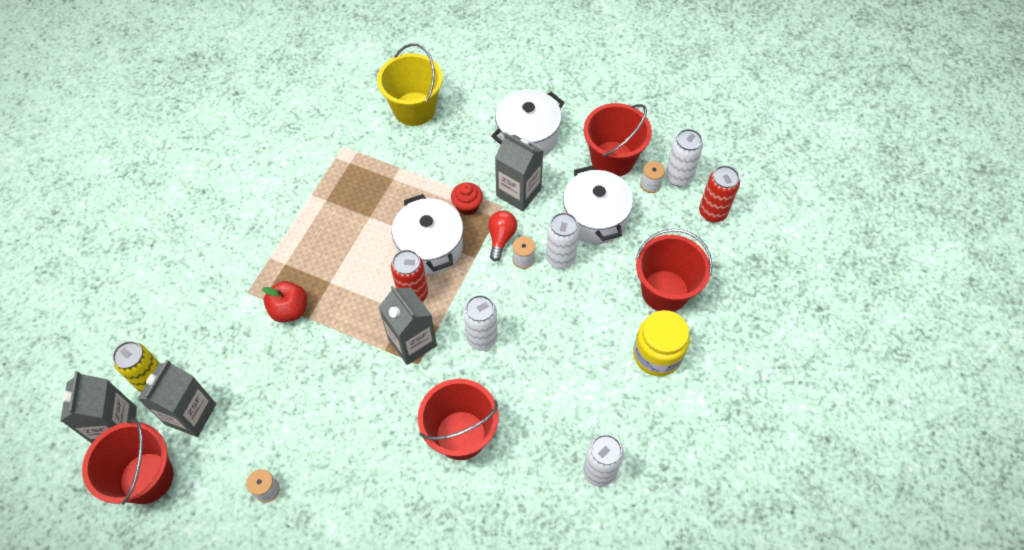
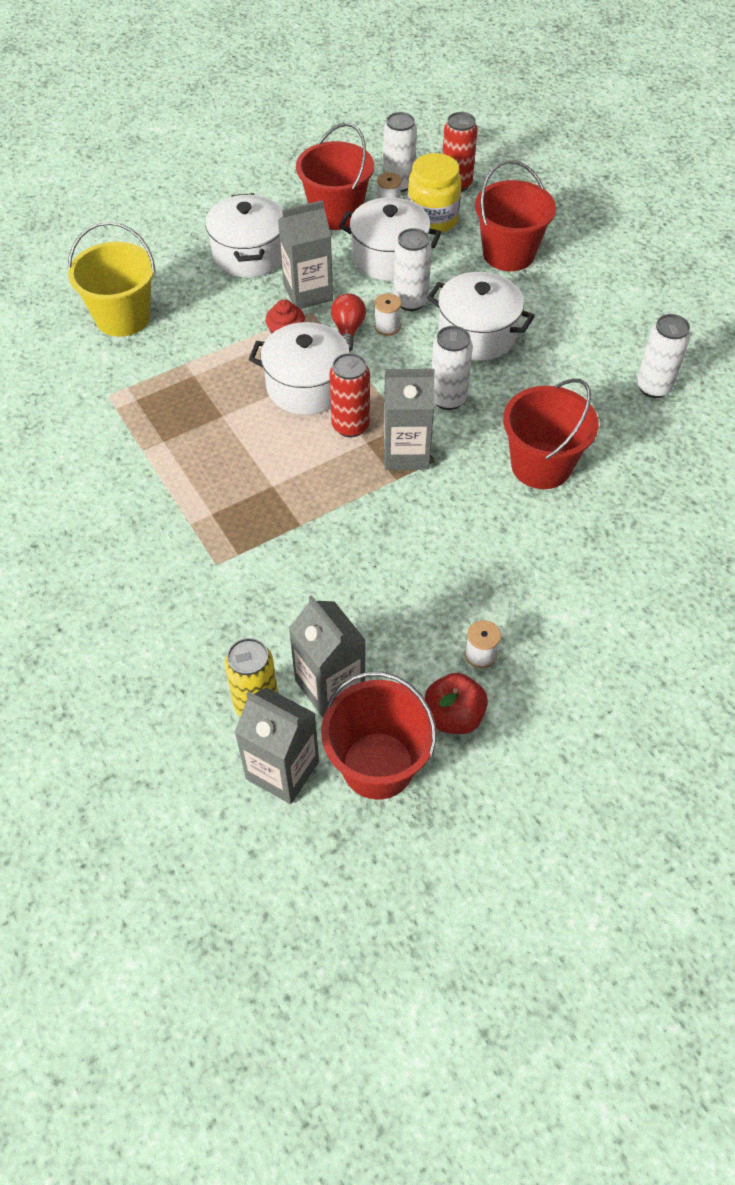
camera: 55 degrees left, 5 degrees down
(290, 310) = (275, 536): red apple -> red apple (454, 716)
(501, 238) = (348, 330): red light bulb -> red light bulb turned 45 degrees clockwise
(561, 319) = (477, 334): none -> white pot
(657, 354) = (568, 291): yellow jar -> yellow jar (432, 219)

